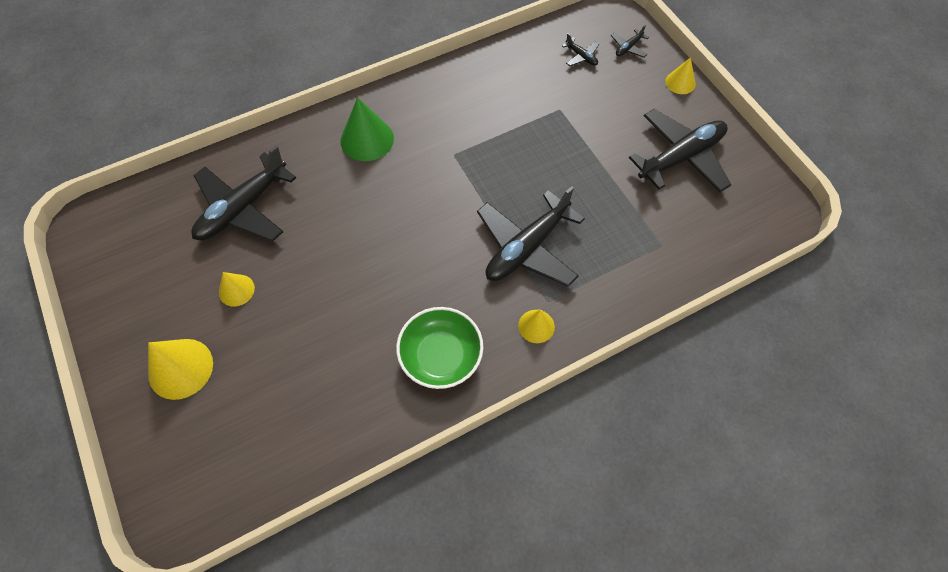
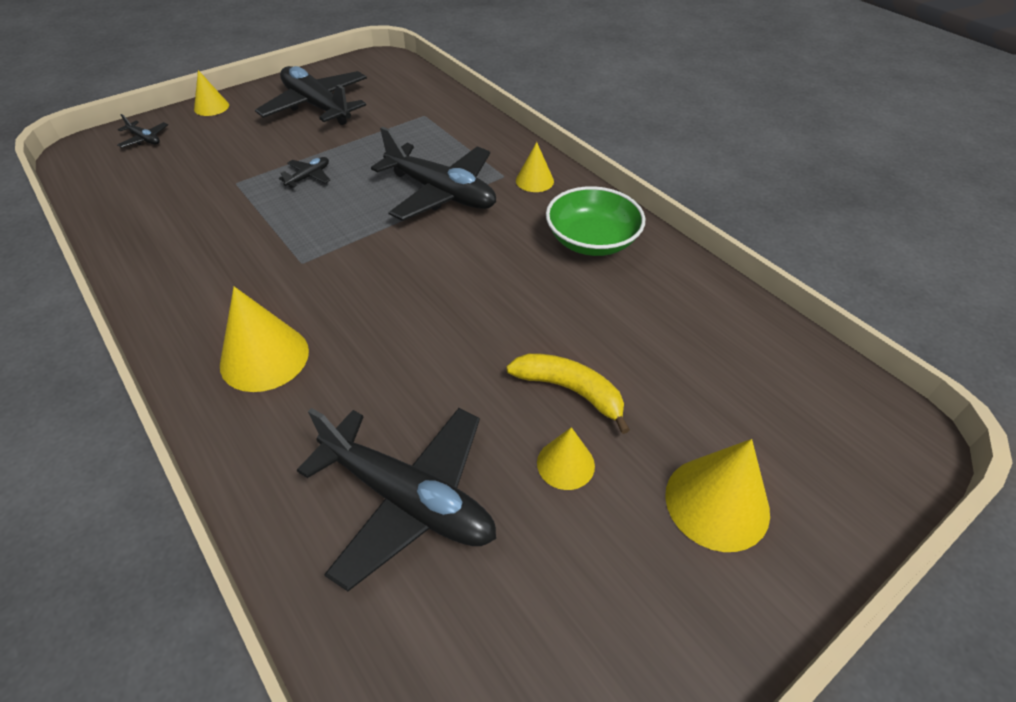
camera: 100 degrees left, 15 degrees down
(289, 304) = (570, 391): none -> yellow banana
(367, 139) = (264, 357): green cone -> yellow cone
(581, 56) = (148, 171): black plane -> black plane (309, 177)

